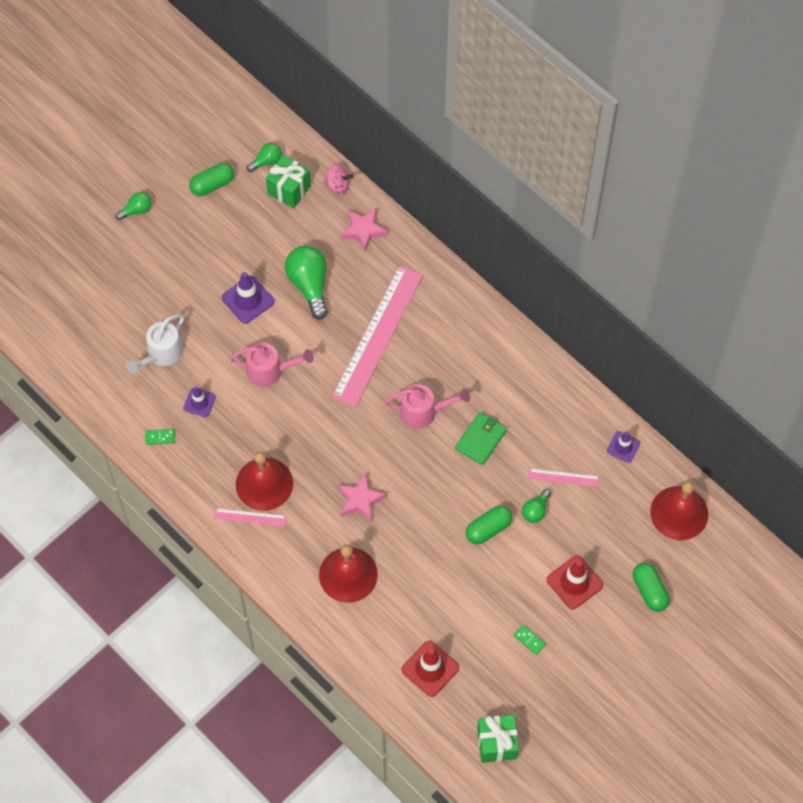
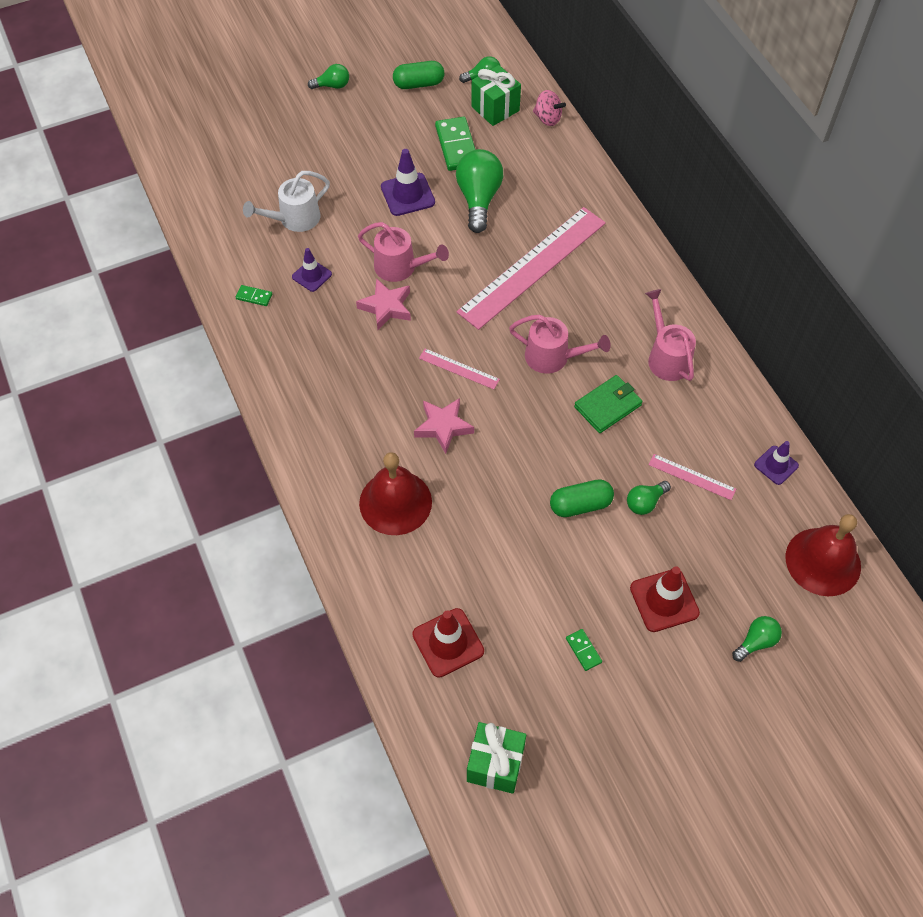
camera: 20 degrees right, 5 degrees down
(249, 517) = (312, 406): pink ruler -> pink ruler (459, 369)
(264, 483) = (343, 376): red bell -> none
(270, 238) = (457, 146): none -> green domino
(363, 230) = (557, 165): pink star -> pink star (386, 307)
(512, 382) = (666, 356): none -> pink watering can
(649, 591) = (756, 642): green capsule -> green light bulb

